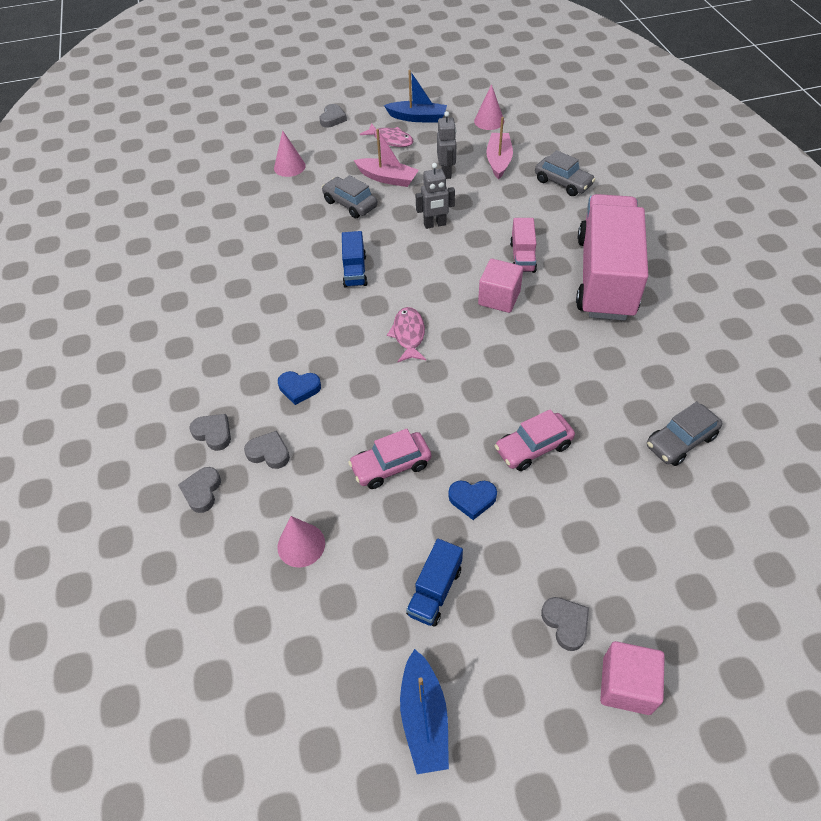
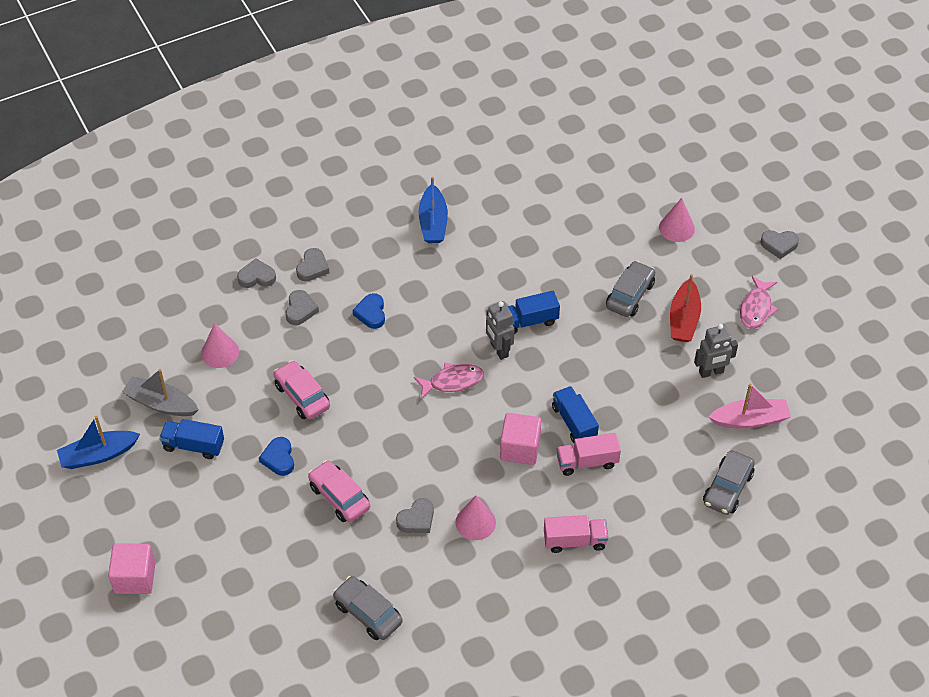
camera: 75 degrees right, 0 degrees up
(359, 624) = (161, 403): none -> grey boat
(387, 178) = (684, 319): pink boat -> red boat
(417, 118) = (810, 326): blue boat -> blue boat (433, 222)
(435, 224) = (617, 376): grey robot -> grey robot (499, 350)
(478, 258) = (574, 422): none -> blue truck
(489, 121) = (828, 399): pink cone -> pink cone (475, 522)
(566, 623) = (178, 535): grey heart -> grey heart (416, 519)
(605, 277) = (575, 541): pink truck -> pink truck, size x0.42

